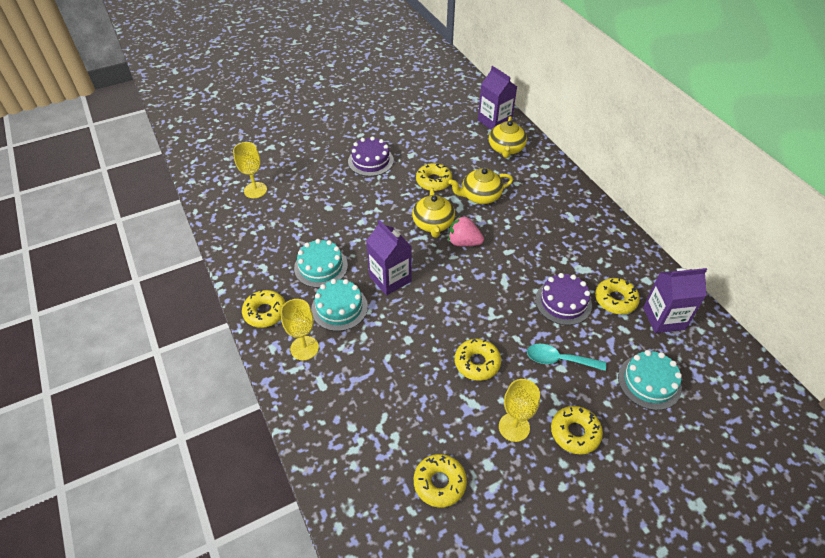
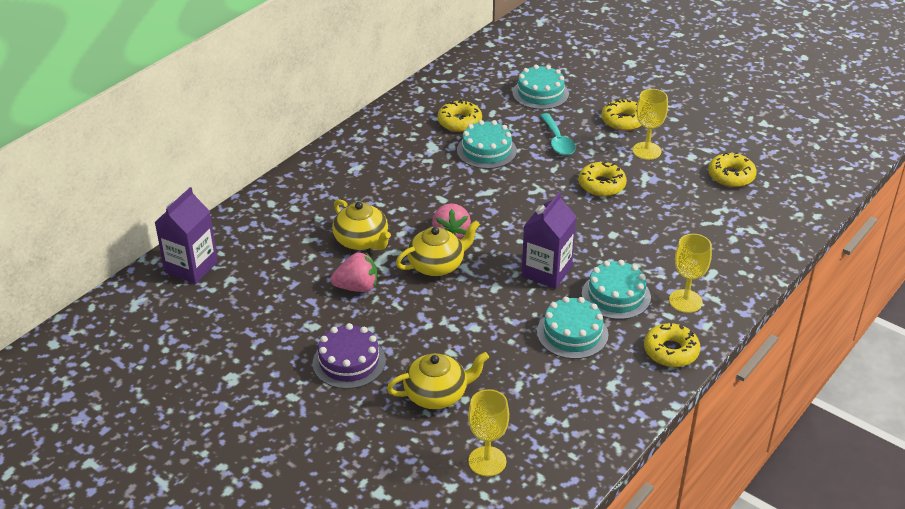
camera: 115 degrees left, 10 degrees down
(433, 181) = (357, 287): yellow donut -> pink strawberry
(506, 149) = (252, 242): yellow teapot -> yellow teapot (437, 394)
(563, 302) = (486, 150): purple cake -> turquoise cake
(663, 318) = (462, 94): purple carton -> none

